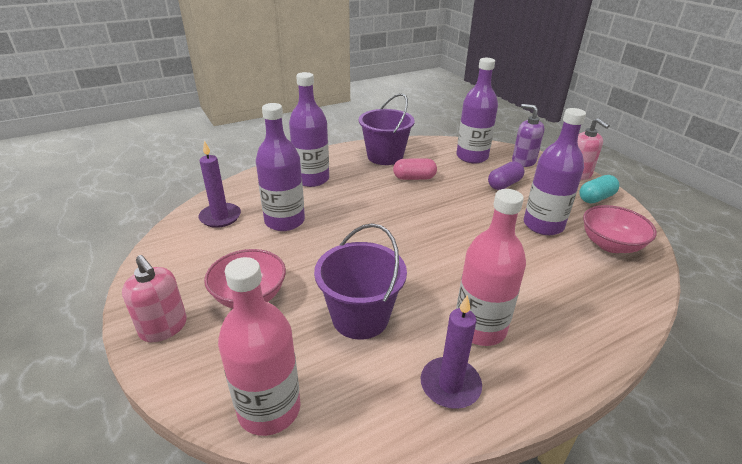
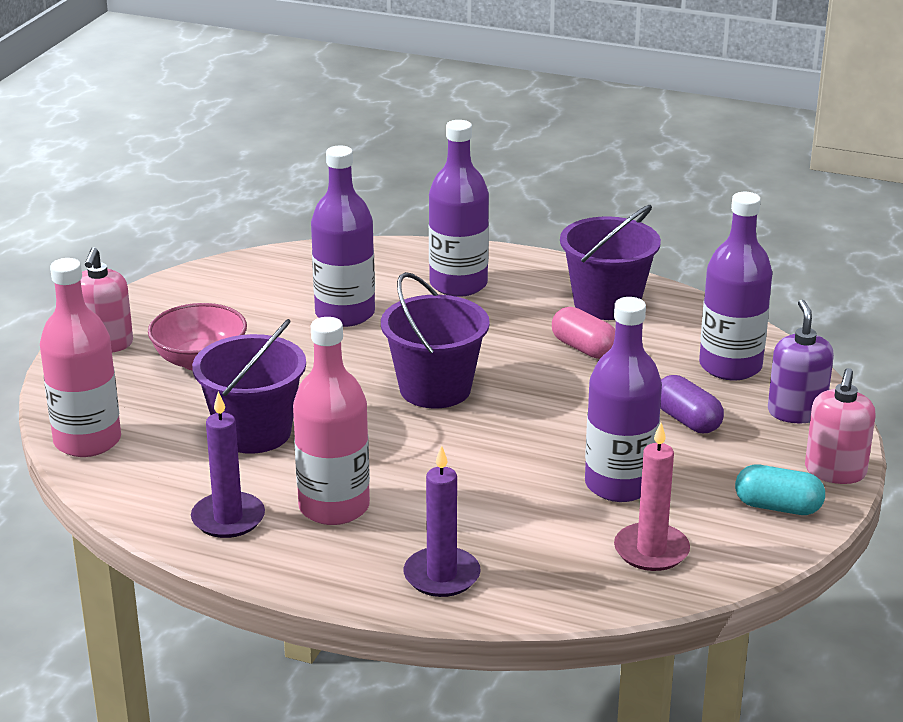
camera: 50 degrees right, 5 degrees down
(220, 217) = (293, 275): purple candle -> purple candle (441, 576)
(396, 231) = (435, 389): none -> purple bucket
(504, 184) = (687, 420): purple capsule -> purple capsule turned 45 degrees clockwise
(610, 245) = (651, 550): pink bowl -> pink candle

